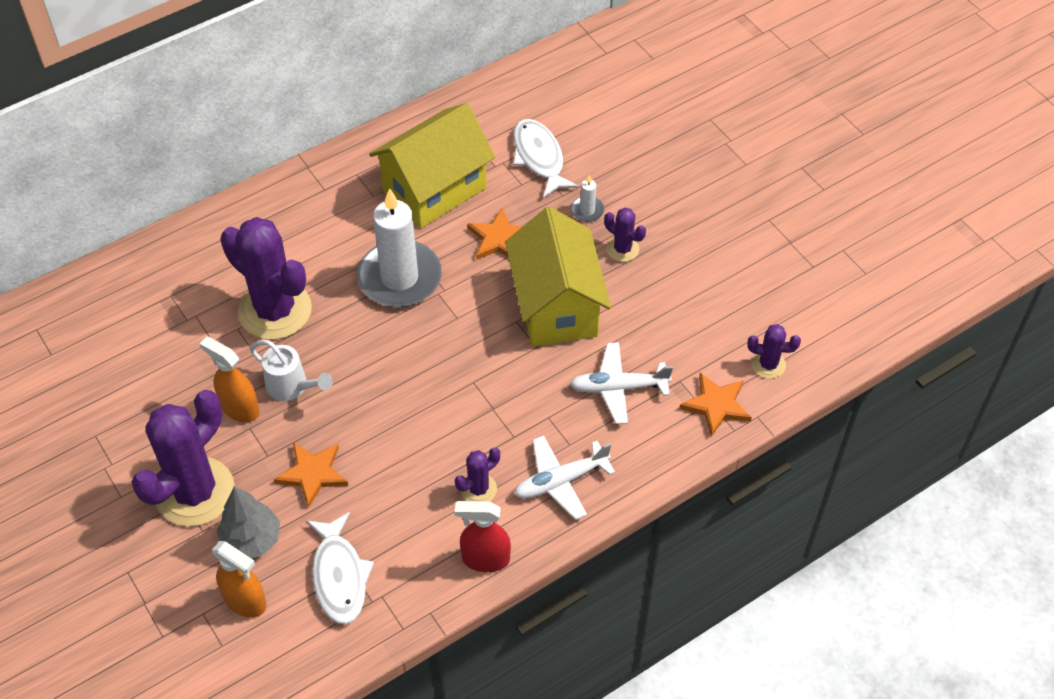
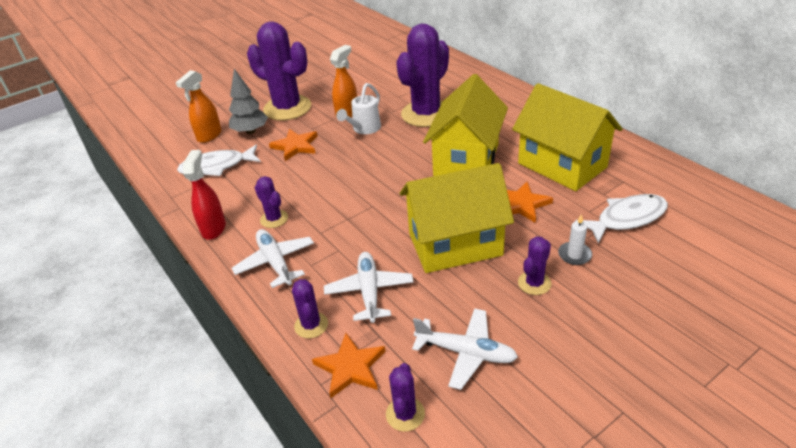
camera: 90 degrees right, 15 degrees down
(399, 277) = (466, 159): white candle -> yellow house
(661, 440) = (311, 325): none -> purple cactus
(704, 313) = (466, 353): none -> white plane

